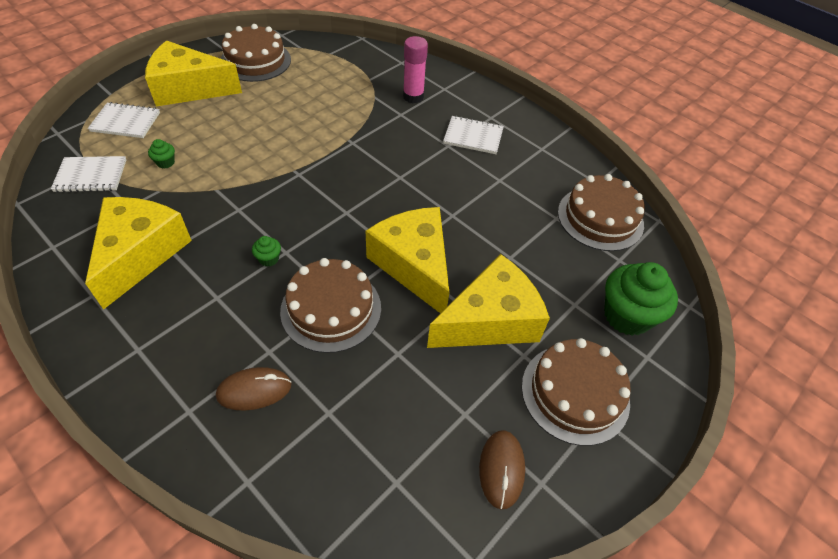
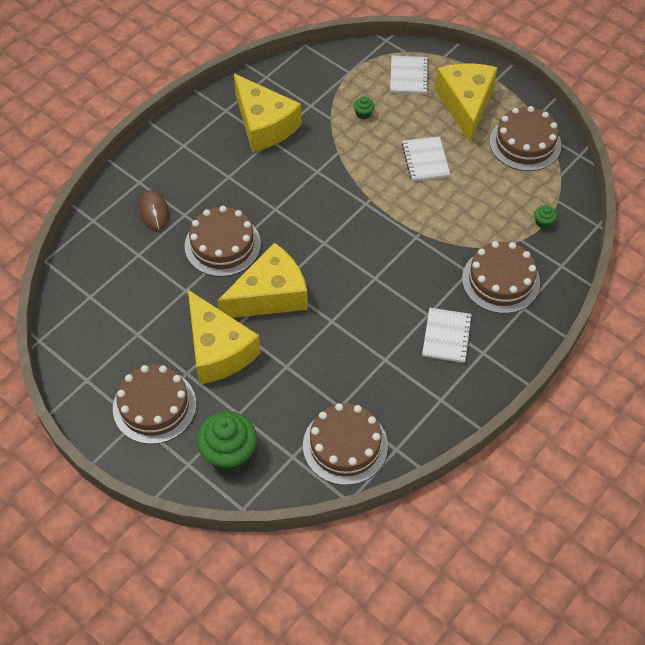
camera: 90 degrees right, 5 degrees up
(91, 176) = (340, 75): white notebook -> white notebook (425, 160)
(140, 254) = (264, 125): yellow cheese -> yellow cheese turned 45 degrees clockwise
(269, 259) = (267, 199): green cupcake -> green cupcake (543, 222)
(413, 97) = (500, 280): pink glue stick -> brown cake
(501, 469) = (96, 355): brown mouse -> none

